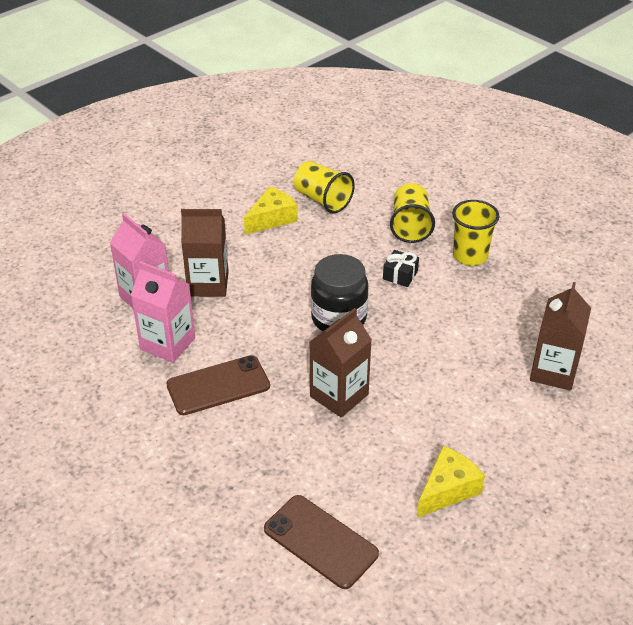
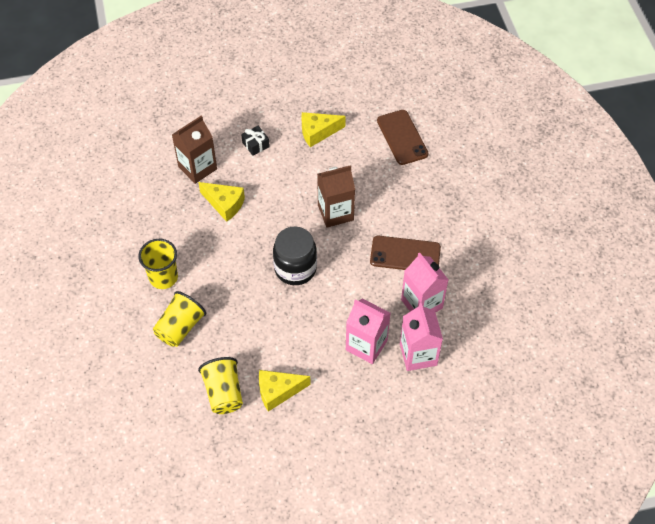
camera: 150 degrees left, 15 degrees up
(208, 284) = (366, 345): brown carton -> pink carton
(400, 275) = (226, 285): black gift -> black gift (255, 145)
(479, 347) = (224, 204): none -> yellow cheese

